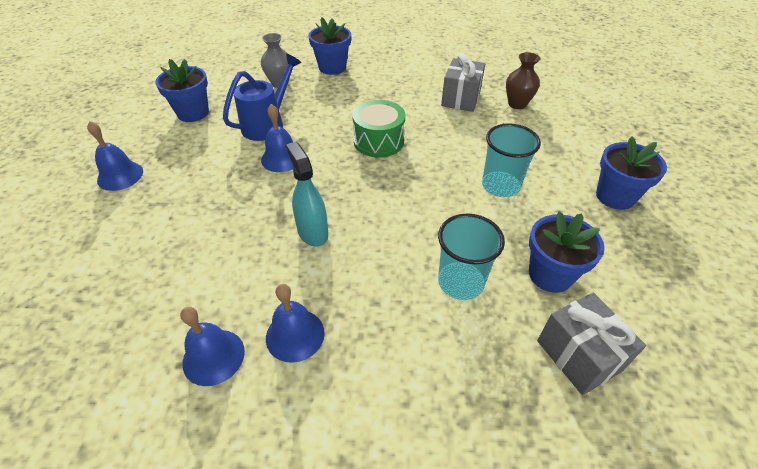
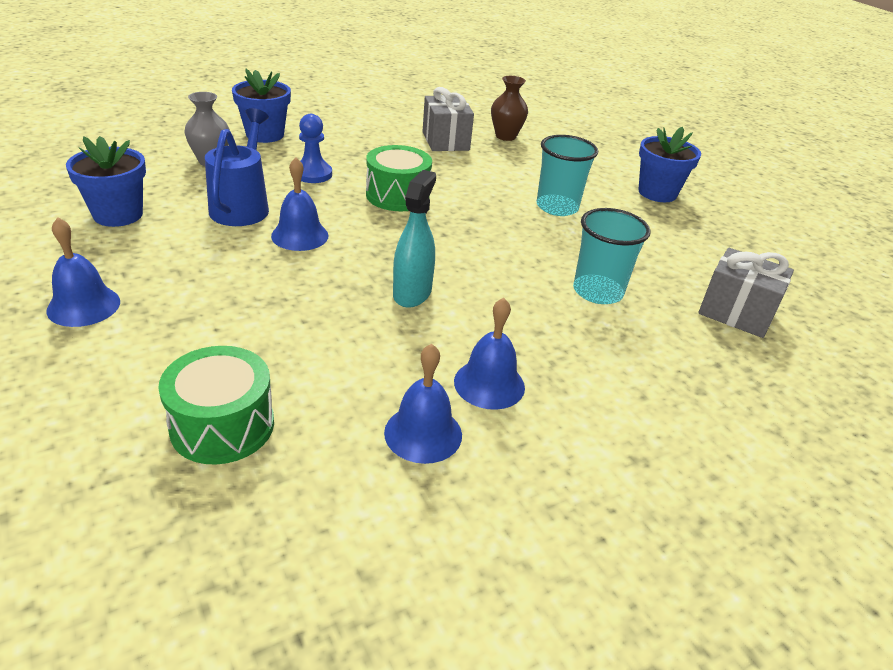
camera: 35 degrees left, 10 degrees down
(110, 293) = (222, 425): none -> green drum
(312, 232) = (412, 293): turquoise spray bottle -> turquoise spray bottle turned 75 degrees clockwise
(335, 108) = (313, 174): none -> blue pawn
(550, 274) = (663, 264): blue flower pot -> none

